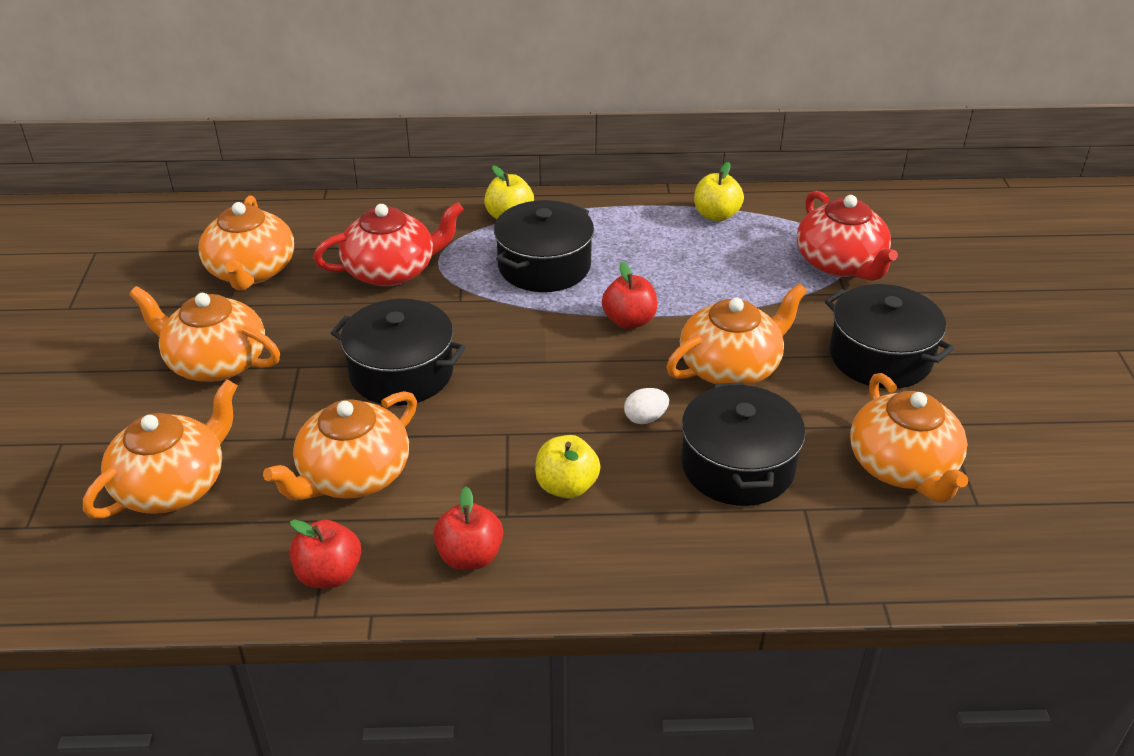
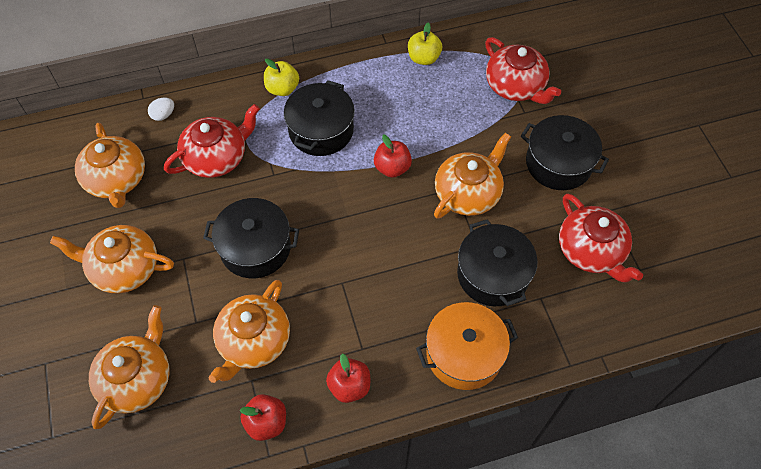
camera: 15 degrees left, 20 degrees up
(566, 486) = (392, 316): yellow apple -> none
(645, 418) = (426, 249): white egg -> white egg (163, 115)
(660, 553) = (464, 354): none -> orange pot
(903, 467) = (591, 251): orange teapot -> red teapot

